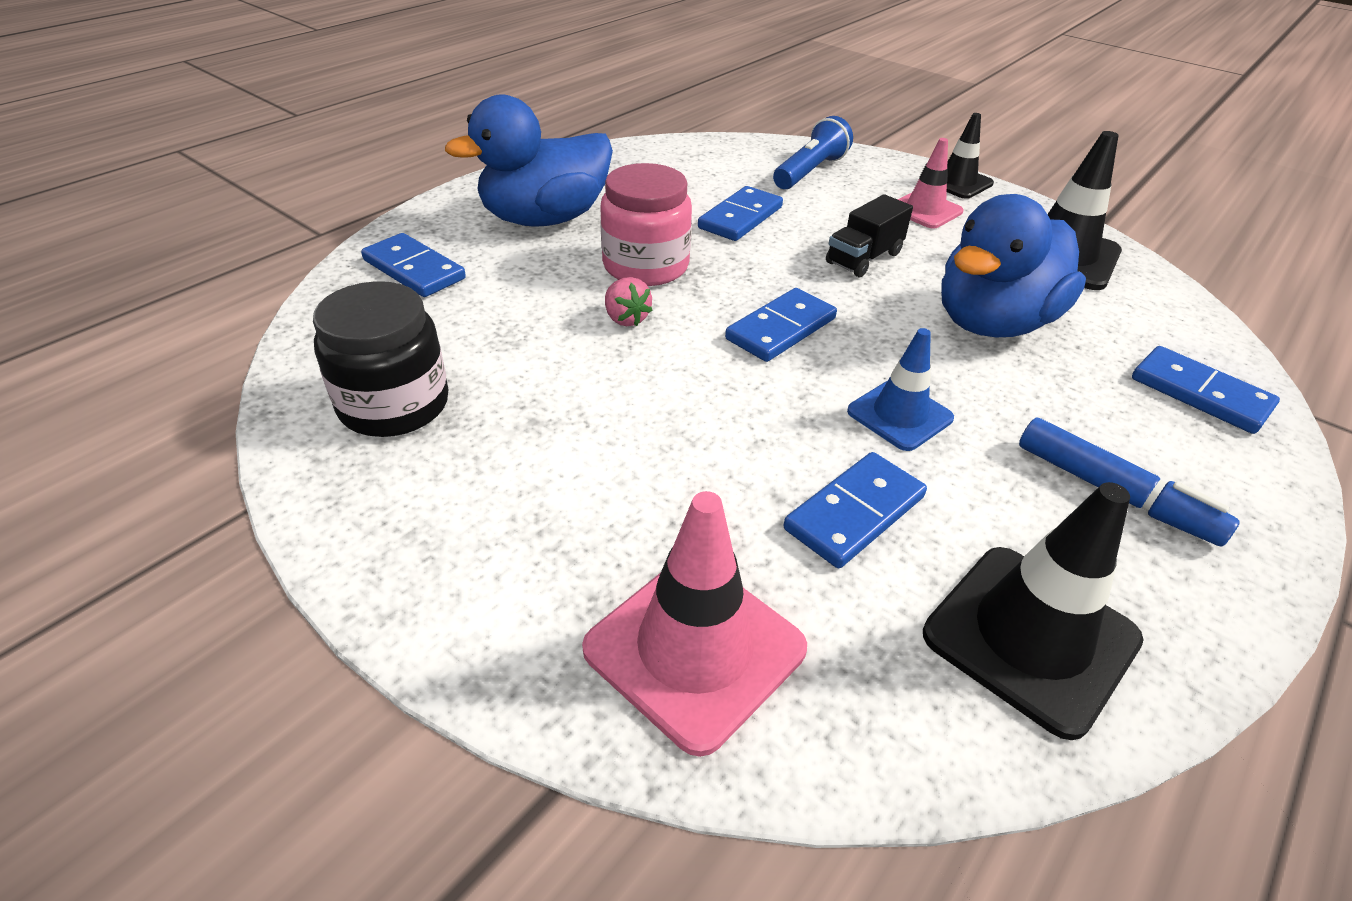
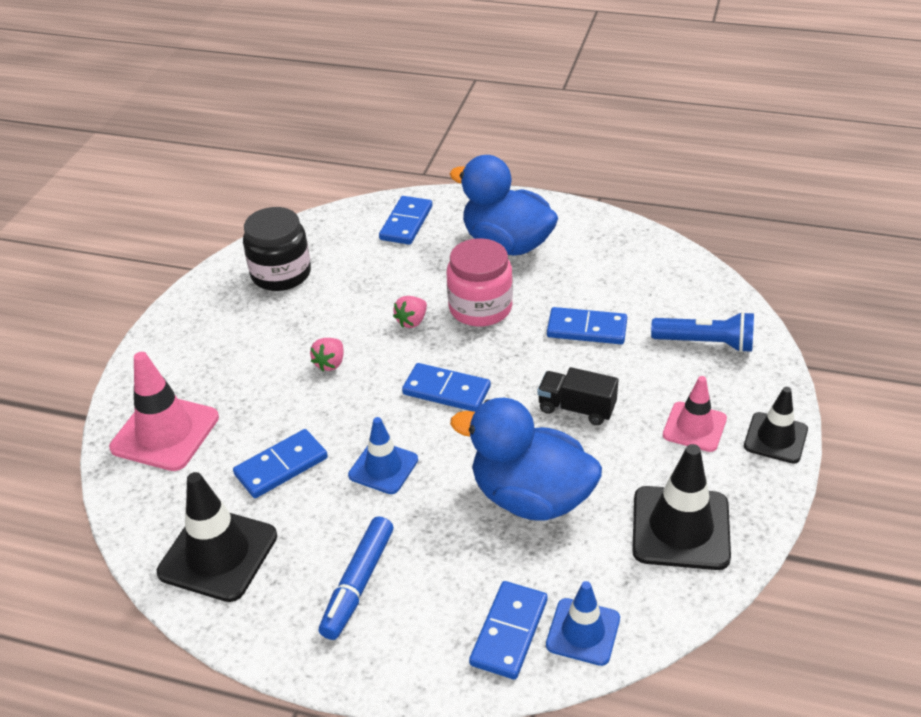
camera: 70 degrees right, 0 degrees up
(655, 408) = (330, 363): none -> pink strawberry
(855, 513) = (281, 466): blue domino -> blue domino turned 60 degrees counterclockwise
(1199, 347) = (583, 632): none -> blue traffic cone

